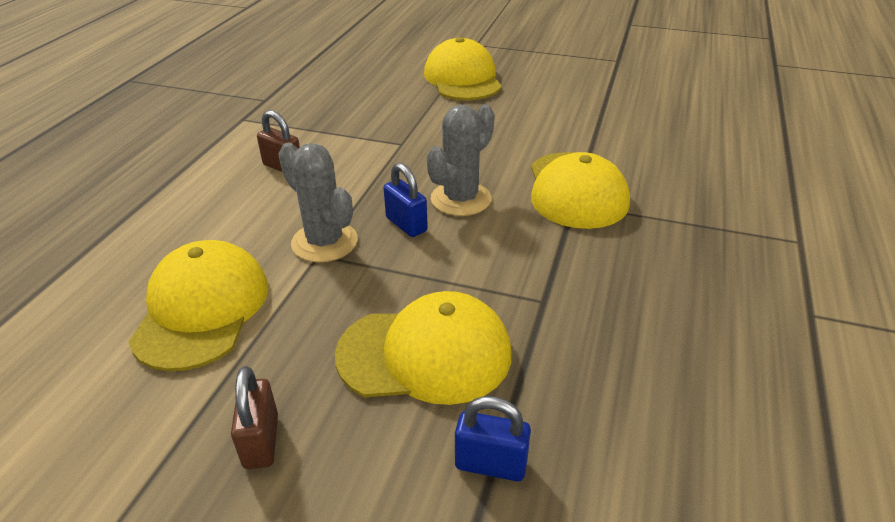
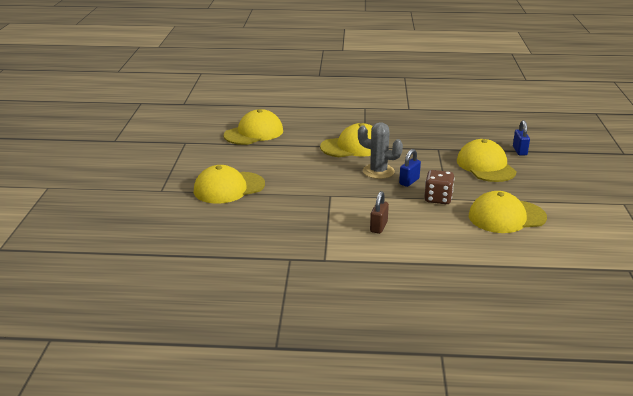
camera: 105 degrees left, 10 degrees down
(261, 441) = (551, 187): brown padlock -> none
(324, 242) = (438, 199): grey cactus -> brown dice
(649, 107) = (254, 133): none -> yellow cap

